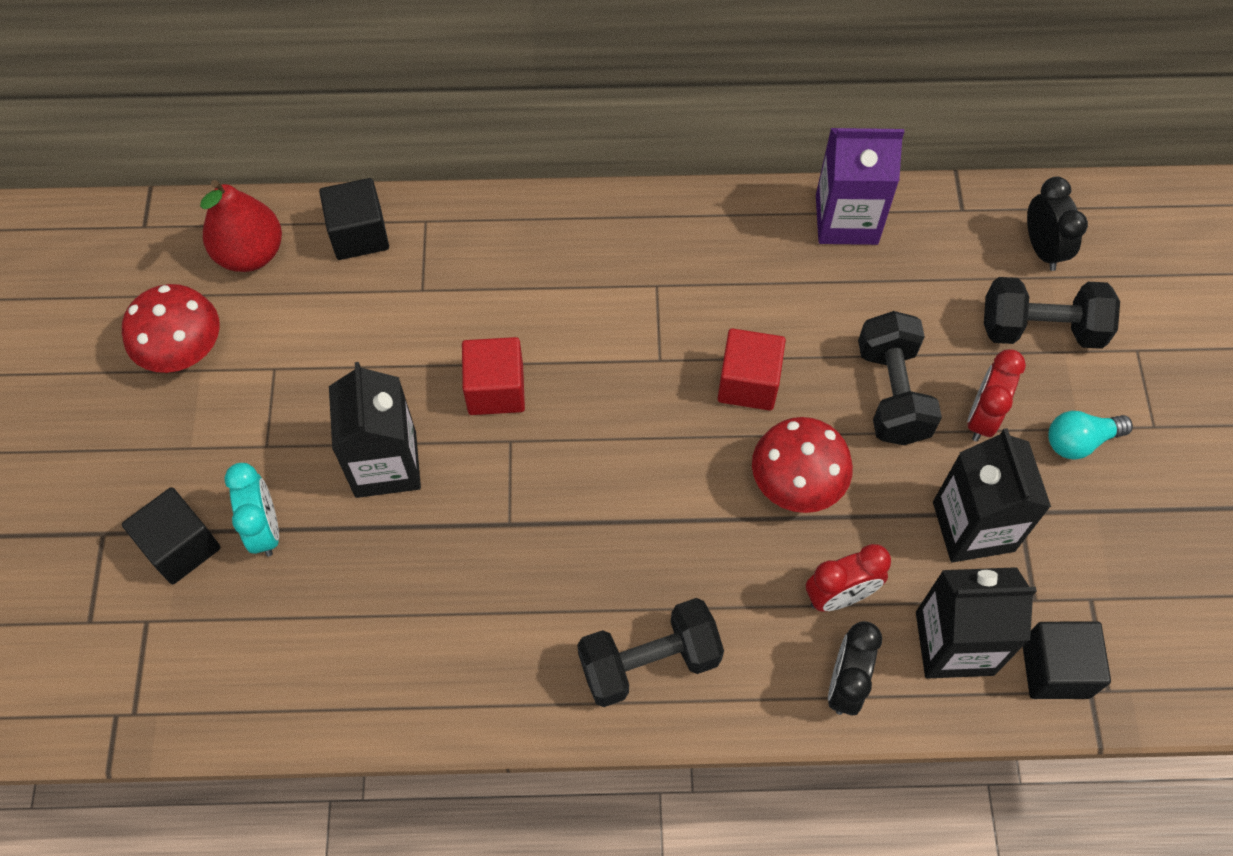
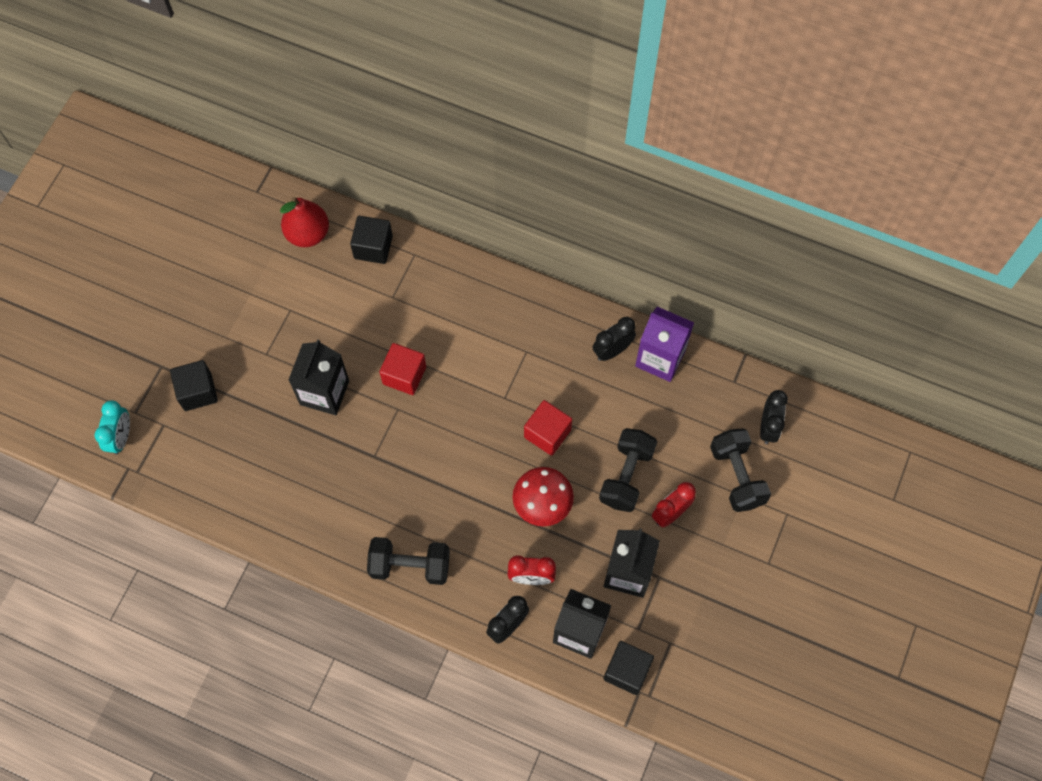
camera: 25 degrees right, 5 degrees up
(183, 351) = (246, 278): red mushroom -> none
(265, 529) = (245, 401): turquoise clock -> turquoise clock (121, 437)
(776, 236) = (612, 350): none -> black clock
(1041, 329) = (737, 476): black dumbbell -> black dumbbell turned 45 degrees clockwise
(1080, 441) = (719, 552): turquoise light bulb -> none

